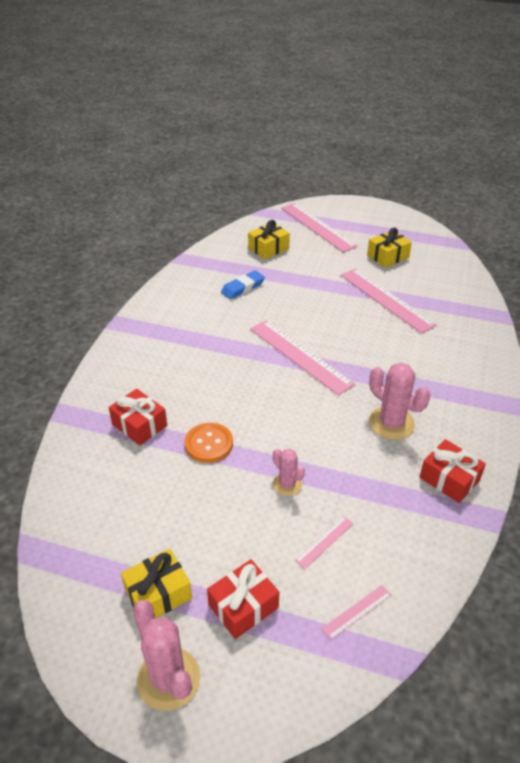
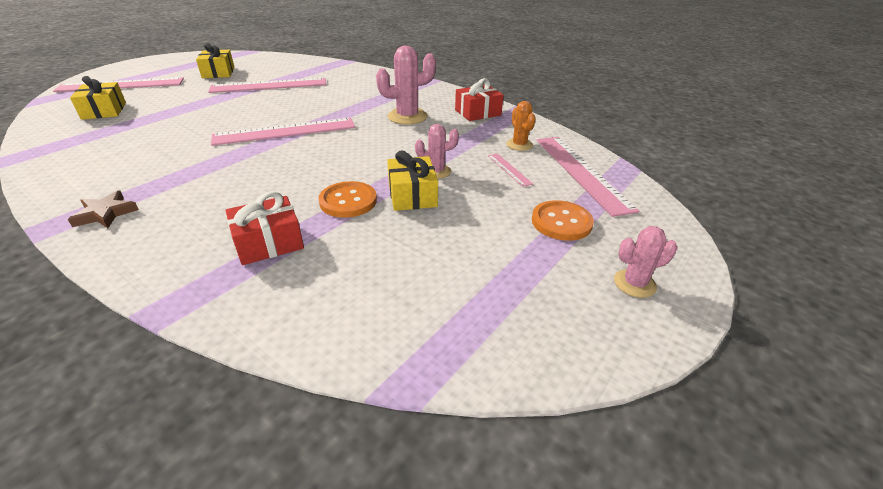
camera: 70 degrees left, 5 degrees down
(141, 335) = (106, 213): none -> brown star
(158, 593) = (530, 272): yellow gift -> yellow gift (412, 195)
(168, 679) = (634, 283): pink cactus -> pink cactus, size x0.60
(243, 287) = (140, 135): blue eraser -> none
(243, 606) = (561, 222): red gift -> orange button
(357, 611) = (581, 172): pink ruler -> pink ruler, size x2.28
(388, 539) = (519, 145): none -> orange cactus

